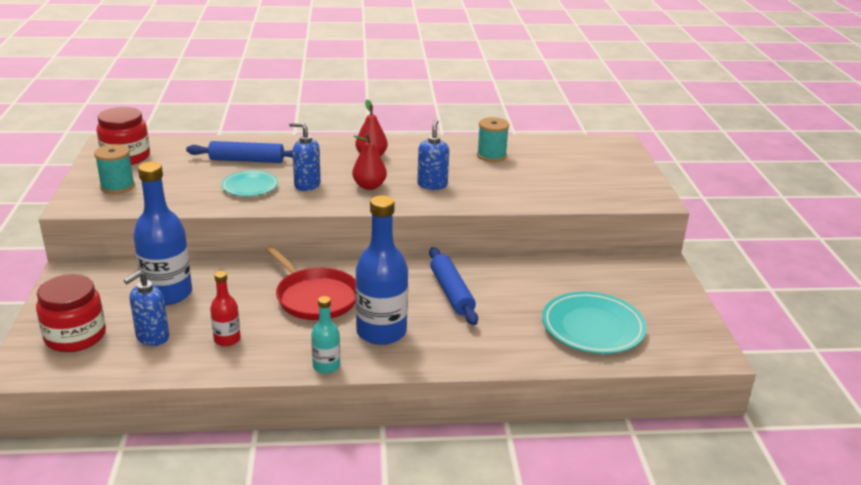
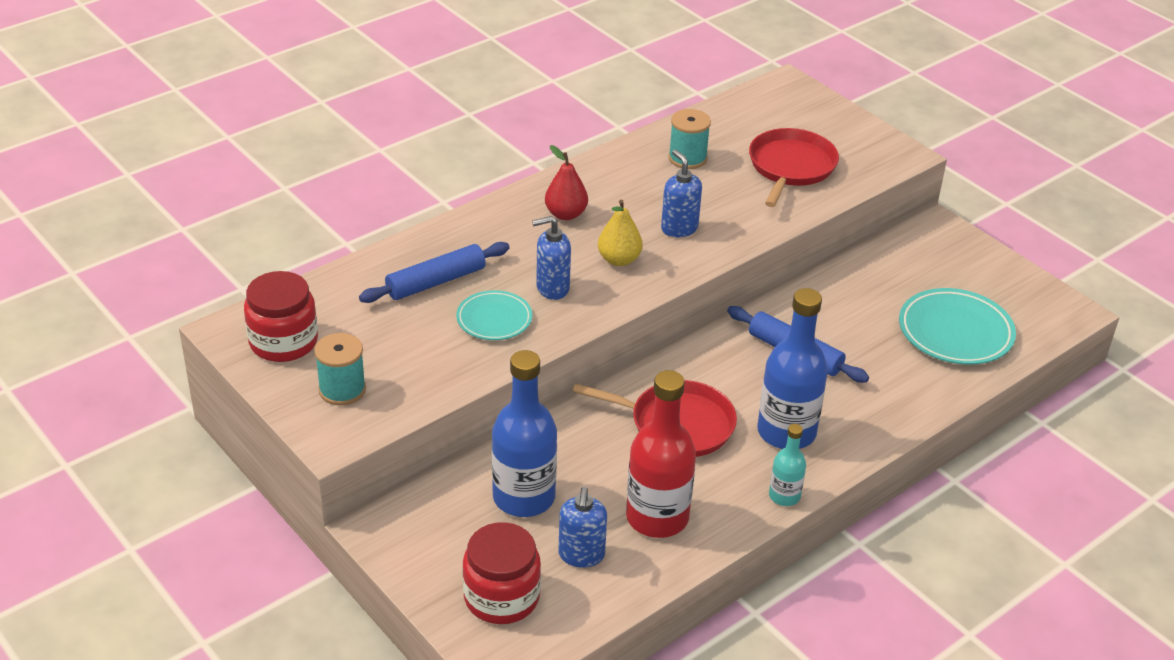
camera: 35 degrees left, 10 degrees up
(227, 339) = (657, 517): red bottle -> red bottle, size x1.95
(369, 186) = (619, 260): red pear -> yellow pear
(557, 180) = (790, 167): none -> red pan

